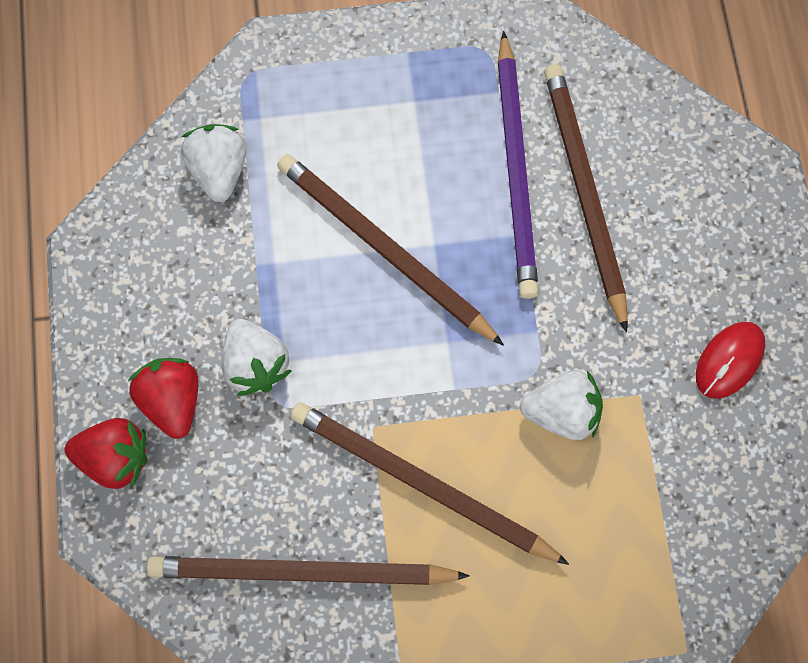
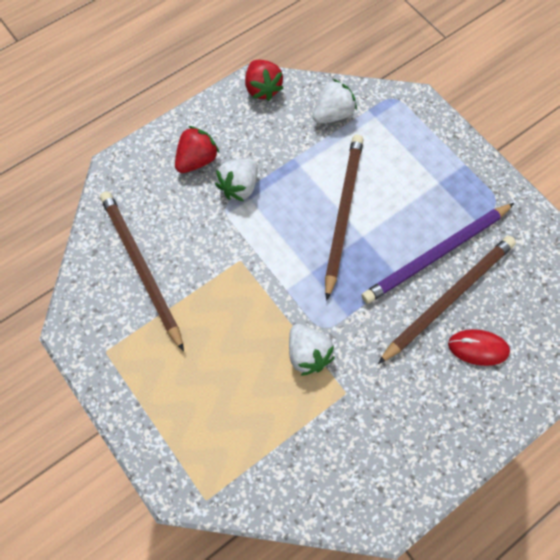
camera: 60 degrees right, 5 degrees down
(115, 458) = (152, 152): red strawberry -> red strawberry (262, 89)
(421, 483) = (223, 301): brown pencil -> none
(729, 361) = (400, 435): red mouse -> red mouse (478, 348)

